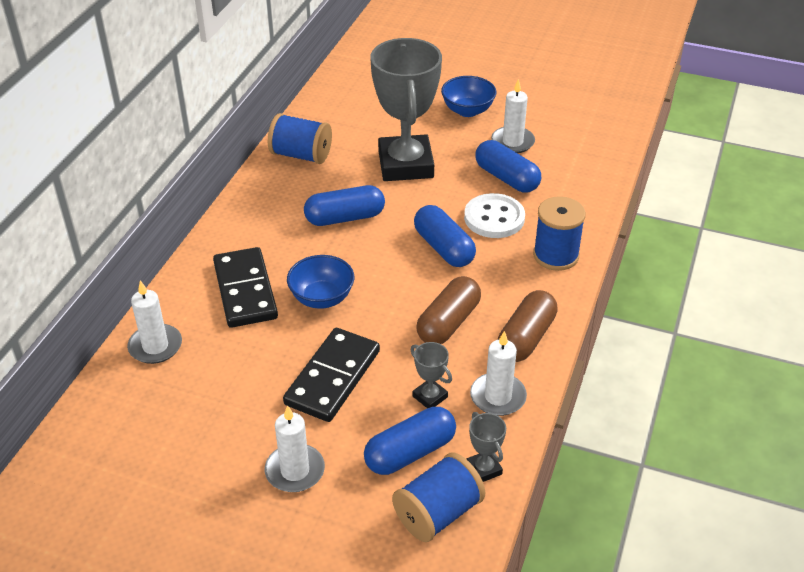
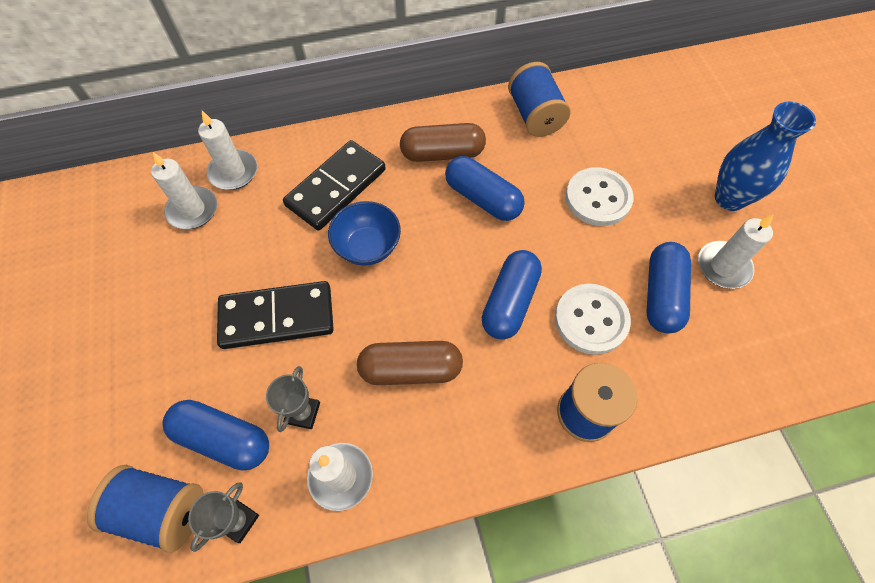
camera: 55 degrees right, 20 degrees up
(295, 471) = (154, 357): white candle -> white candle (193, 210)
(406, 164) = (598, 198): grey trophy -> white button
(467, 110) = (729, 198): blue bowl -> blue vase
(526, 338) = (440, 456): brown capsule -> brown capsule (442, 153)

